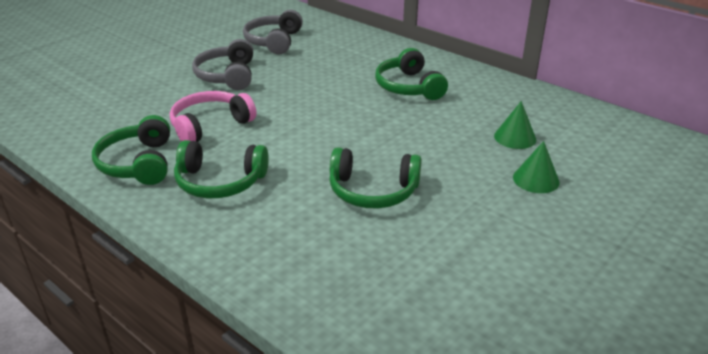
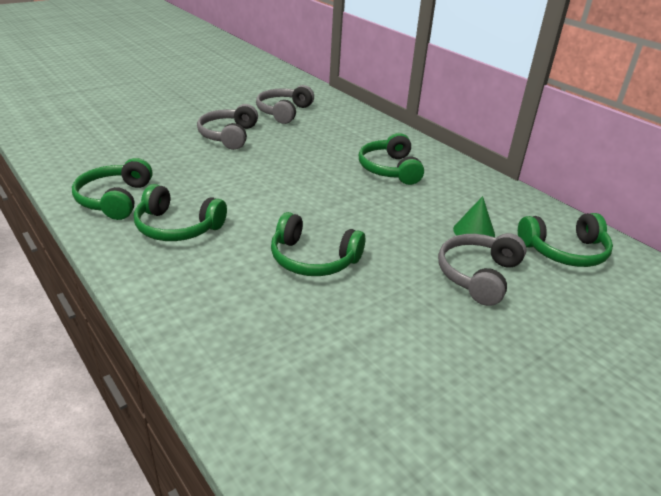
camera: 10 degrees right, 0 degrees up
(210, 125) = (193, 176): pink headphones -> none
(536, 179) = (478, 275): green cone -> grey headphones
(604, 142) = (564, 251): none -> green headphones

